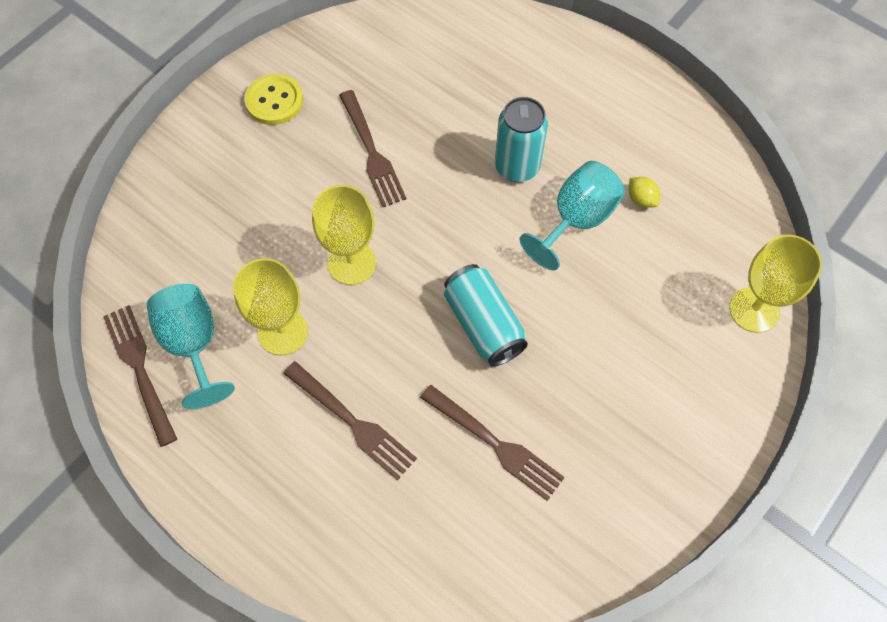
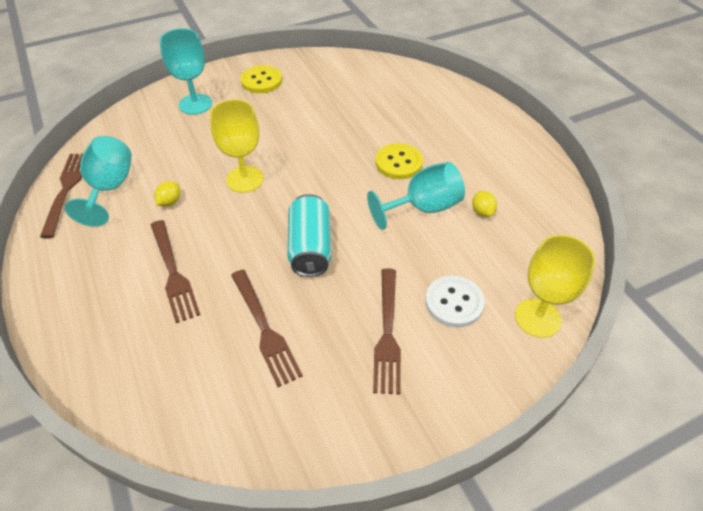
camera: 25 degrees right, 15 degrees down
(212, 173) = (195, 104): none -> turquoise goblet
(282, 332) = (170, 202): yellow goblet -> yellow lemon
(372, 152) = (303, 124): brown fork -> brown fork (387, 333)
(517, 167) = (398, 163): turquoise can -> yellow button
(667, 327) = (454, 302): none -> white button

